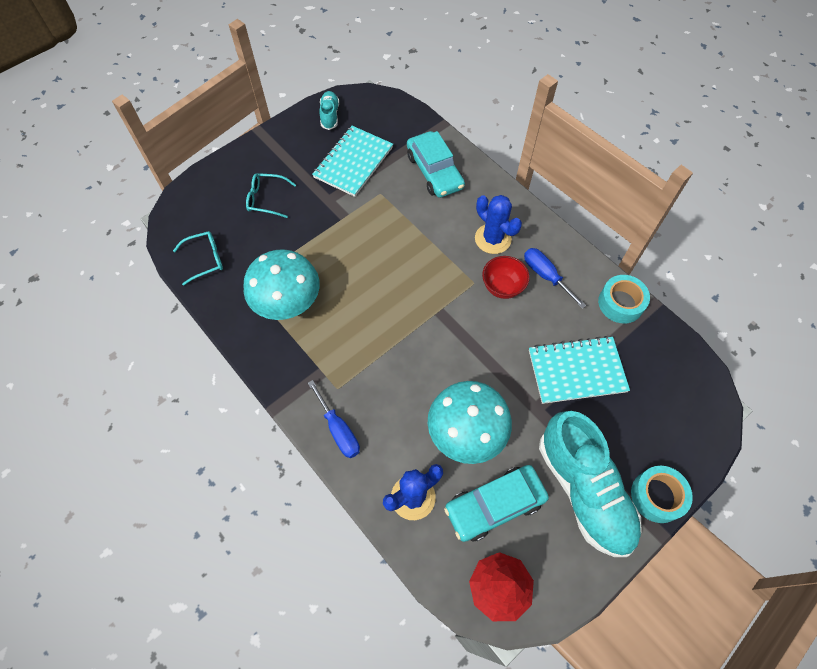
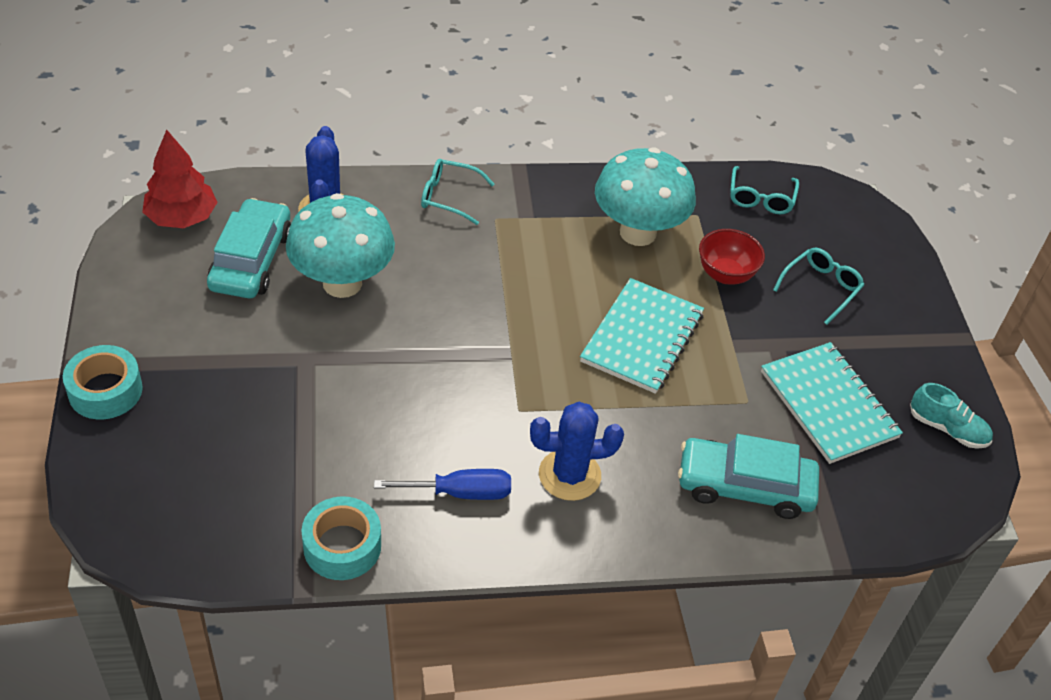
camera: 120 degrees right, 15 degrees down
(338, 430) = (448, 197): blue screwdriver -> turquoise glasses
(502, 287) = (486, 434): red bowl -> red bowl (725, 274)
(576, 371) = (306, 427): turquoise notebook -> turquoise notebook (642, 338)
(584, 490) = (183, 335): turquoise shoe -> none

